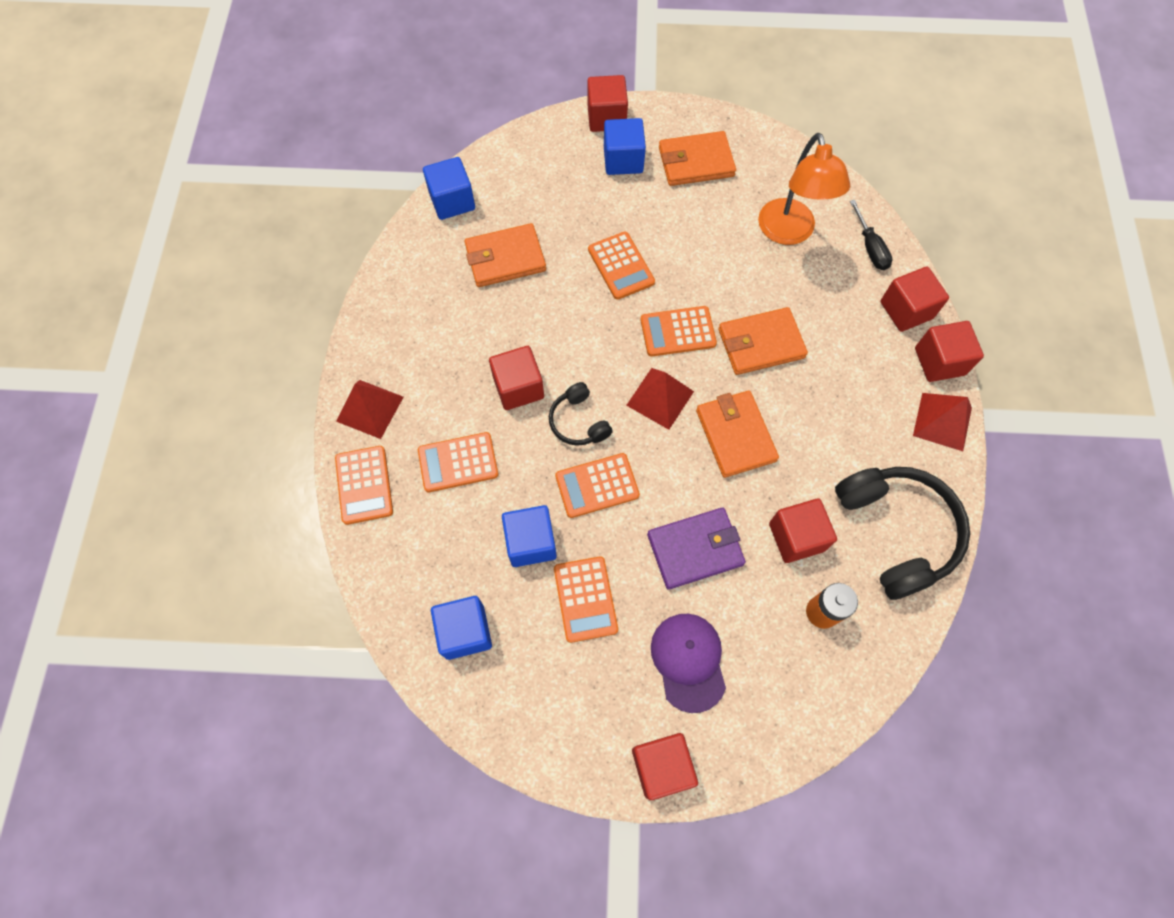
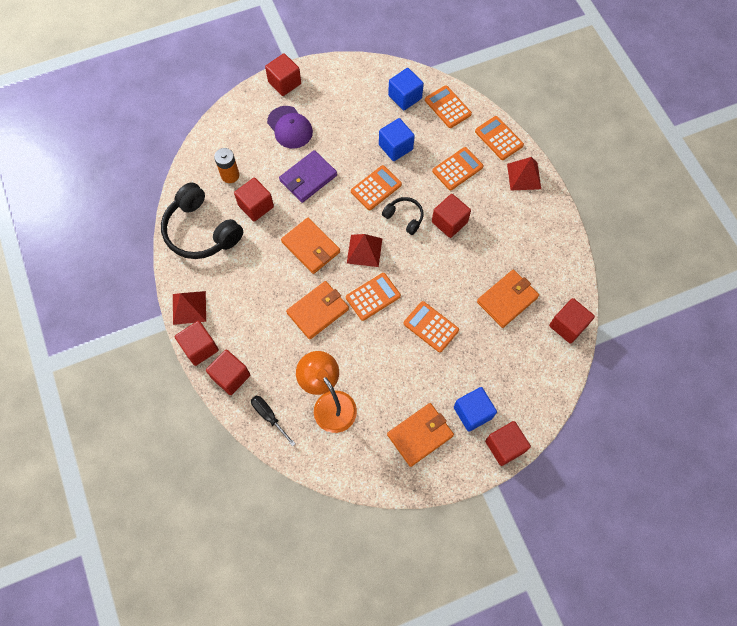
camera: 155 degrees right, 0 degrees up
(452, 201) = (567, 325): blue cube -> red cube
(585, 599) = (354, 133): orange calculator -> orange calculator (447, 107)

